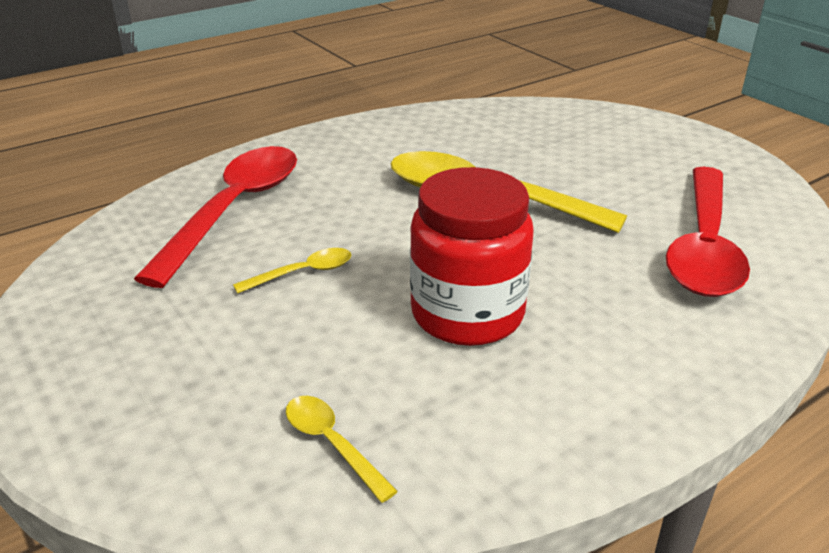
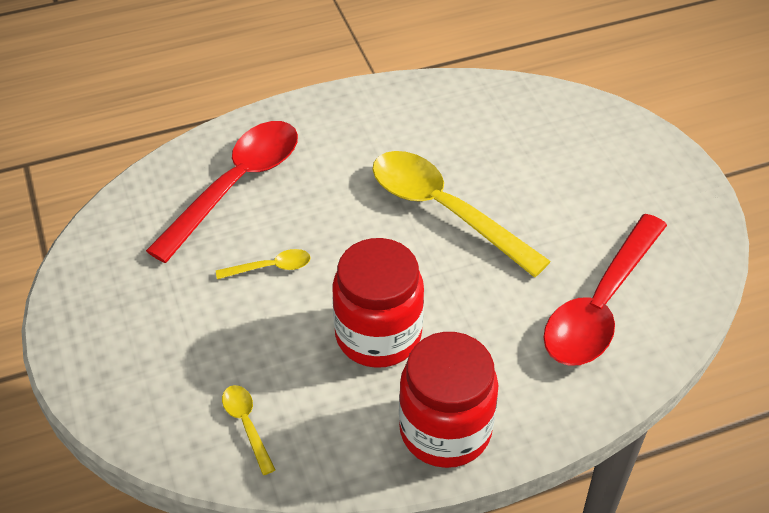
camera: 15 degrees right, 15 degrees up
(607, 396) = (445, 430): none -> red jar

